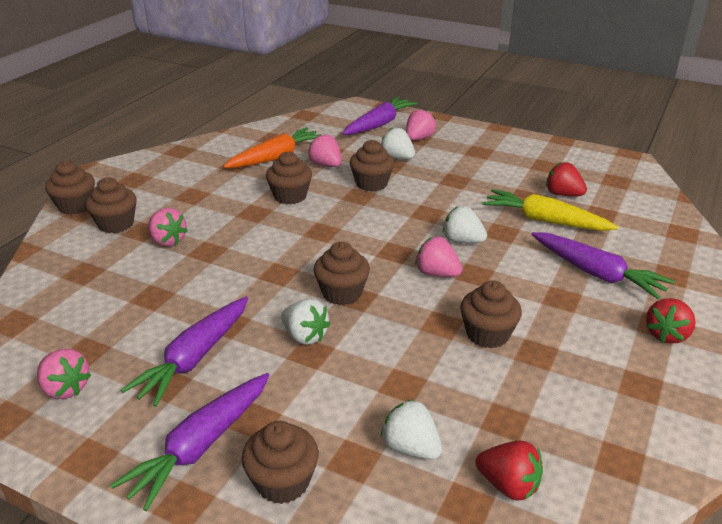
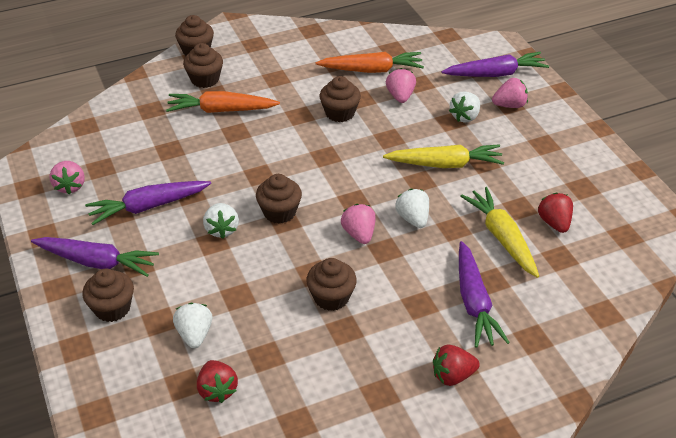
camera: 40 degrees right, 10 degrees up
(167, 241) = (221, 110): pink strawberry -> orange carrot
(201, 446) = (97, 262): purple carrot -> purple carrot turned 150 degrees counterclockwise
(371, 183) = (412, 132): brown cupcake -> none
(397, 158) = (465, 116): white strawberry -> white strawberry turned 135 degrees counterclockwise
(430, 193) = (445, 164): none -> yellow carrot

